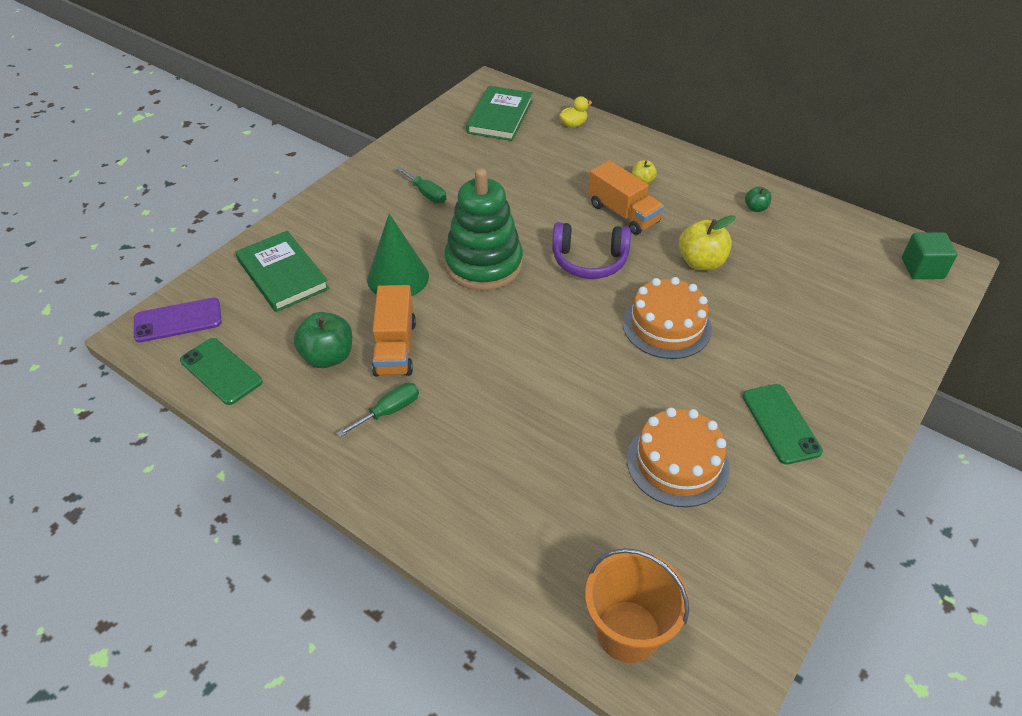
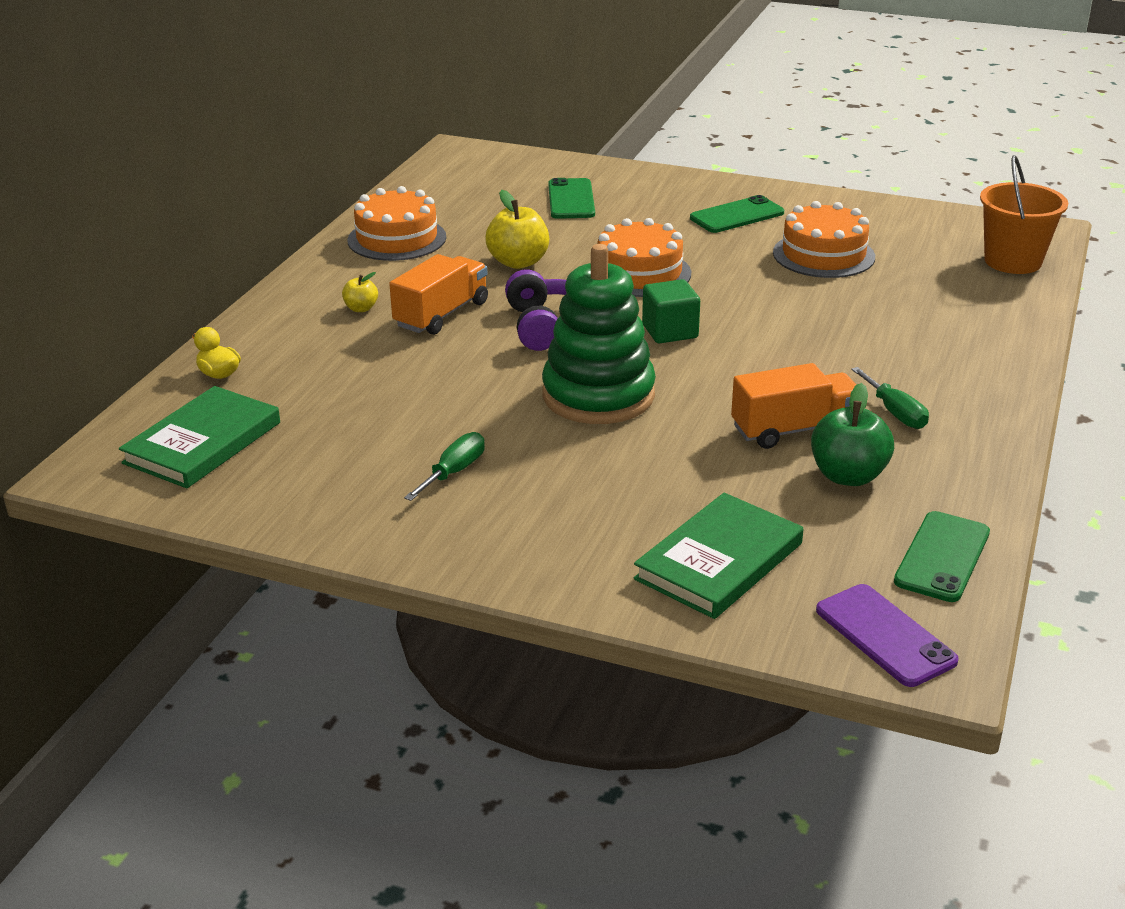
camera: 105 degrees left, 15 degrees down
(389, 411) = (895, 412): green screwdriver -> green screwdriver turned 150 degrees counterclockwise
(398, 277) = (664, 456): green cone -> none
(500, 117) = (203, 443): green book -> green book turned 60 degrees counterclockwise
(755, 208) = (397, 239): green apple -> orange cake
(828, 315) = (571, 199): none -> green phone
(922, 268) = (471, 162): green cube -> green cube (670, 331)

